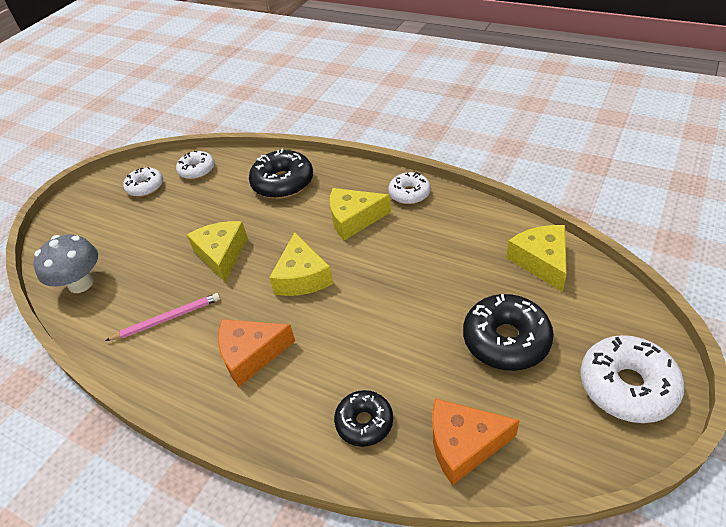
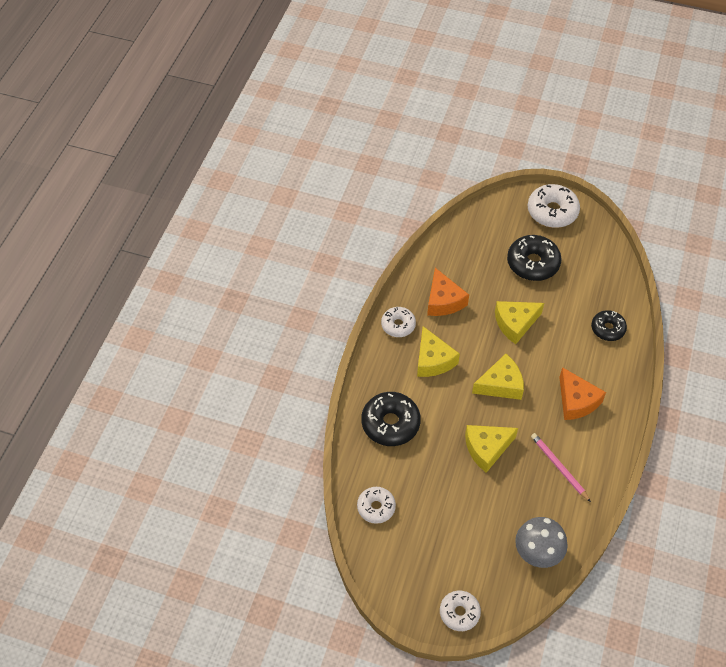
camera: 105 degrees left, 10 degrees up
(145, 187) = (406, 549): white donut -> white donut (459, 613)
(464, 444) = (607, 281): orange cheese -> orange cheese (443, 301)
(541, 261) = (463, 244): yellow cheese -> yellow cheese (515, 323)

